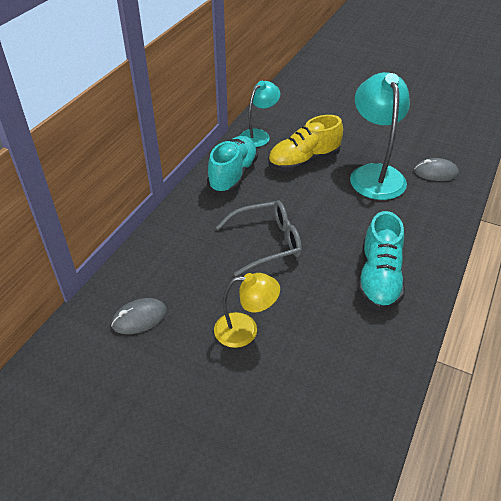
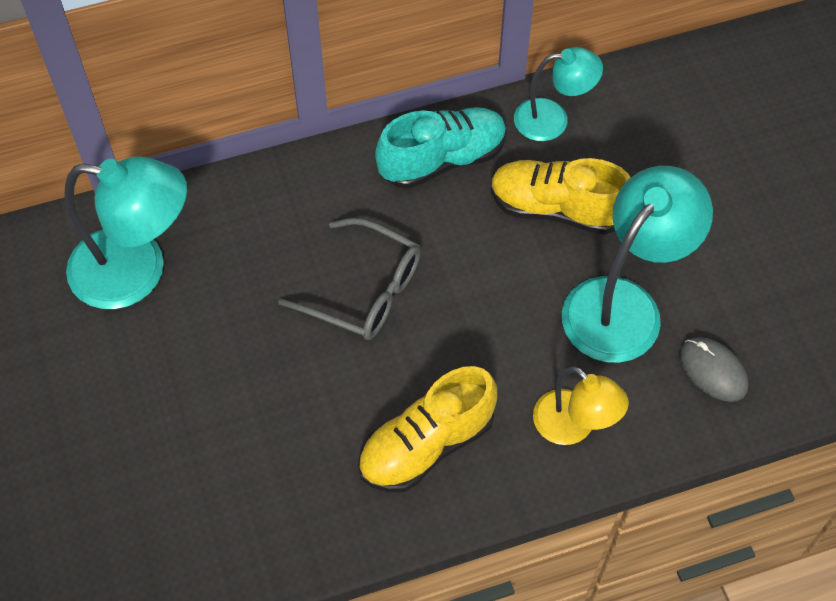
camera: 45 degrees right, 15 degrees up
(139, 318) = (137, 271): grey mouse -> turquoise lamp
(245, 330) = (216, 376): yellow lamp -> yellow lamp (573, 426)
(378, 278) = (426, 445): turquoise shoe -> yellow shoe

